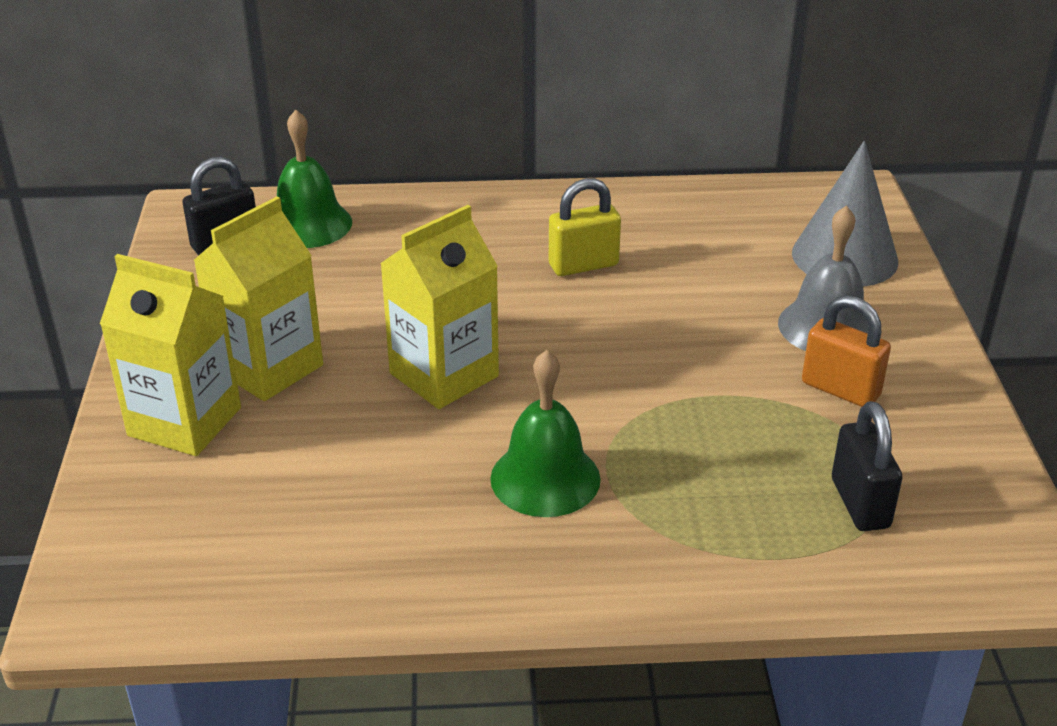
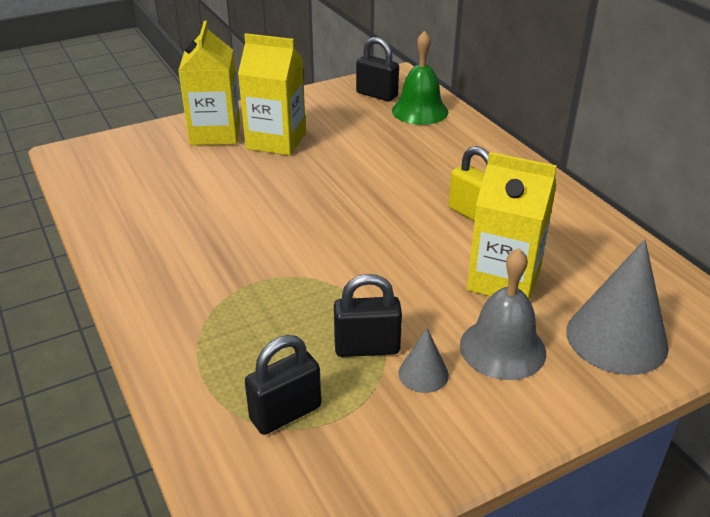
camera: 65 degrees right, 0 degrees up
(444, 375) = (310, 196): yellow carton -> yellow carton (503, 280)
(545, 478) = (233, 259): green bell -> none
(781, 415) = (367, 348): none -> black padlock
(840, 389) = (423, 374): orange padlock -> grey cone

